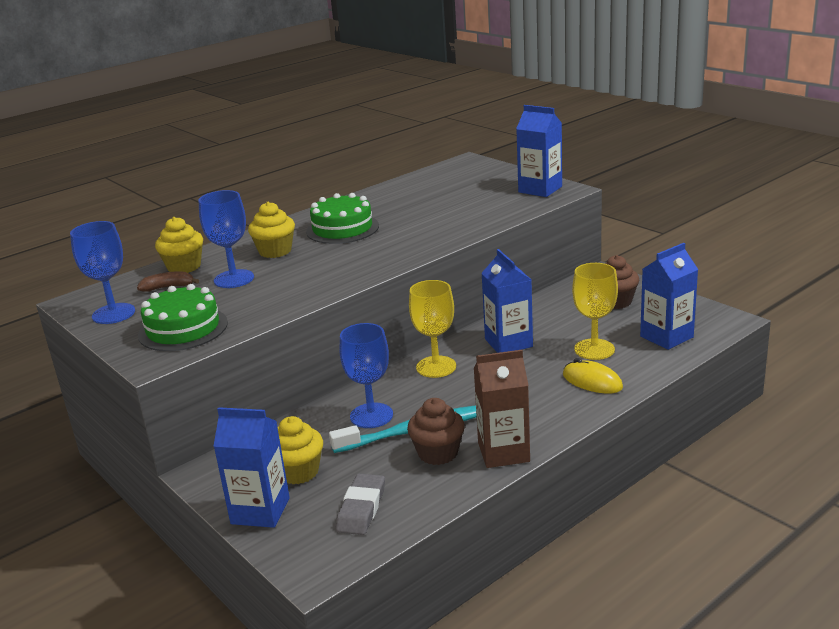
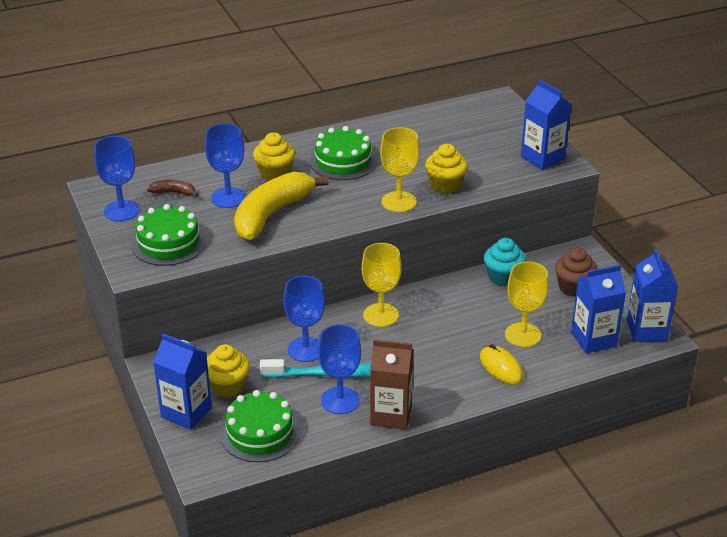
camera: 15 degrees right, 10 degrees up
(184, 267) = (194, 172): yellow cupcake -> yellow cupcake (445, 185)
(290, 282) = (271, 214): none -> yellow banana
(361, 509) = (260, 433): grey eraser -> green cake
(421, 246) = (399, 202): none -> yellow goblet
(438, 453) = (340, 400): brown cupcake -> blue goblet
(508, 343) = (454, 307): blue carton -> blue carton (646, 330)
(541, 309) = (503, 277): none -> turquoise cupcake

